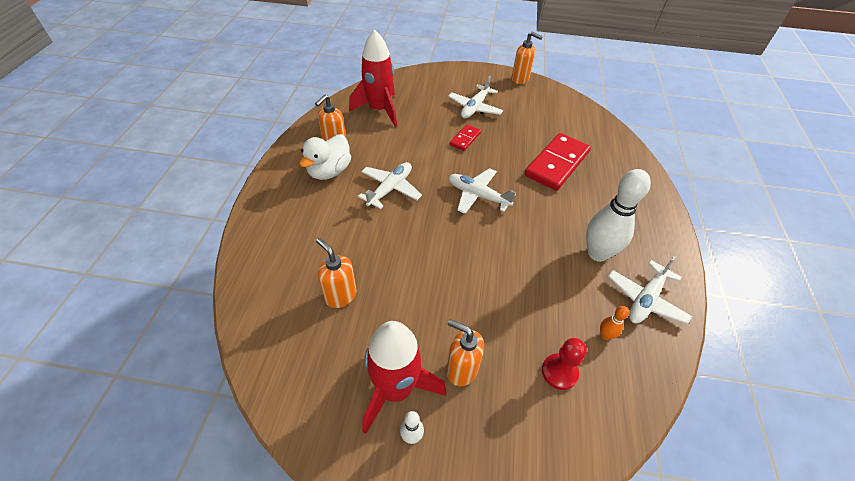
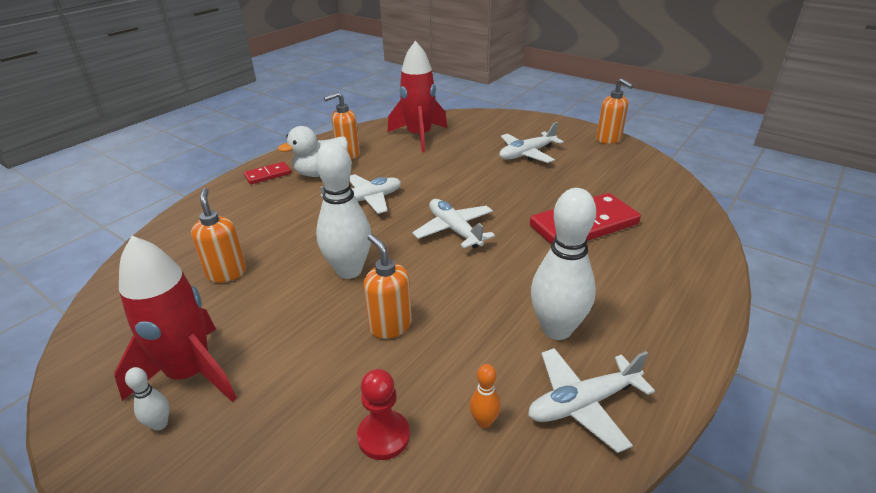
camera: 30 degrees right, 15 degrees down
(433, 257) = (349, 270): none -> white bowling pin
(461, 370) = (273, 384): orange soap dispenser -> orange soap dispenser (390, 326)
(465, 139) = (489, 178): red domino -> red domino (268, 175)

